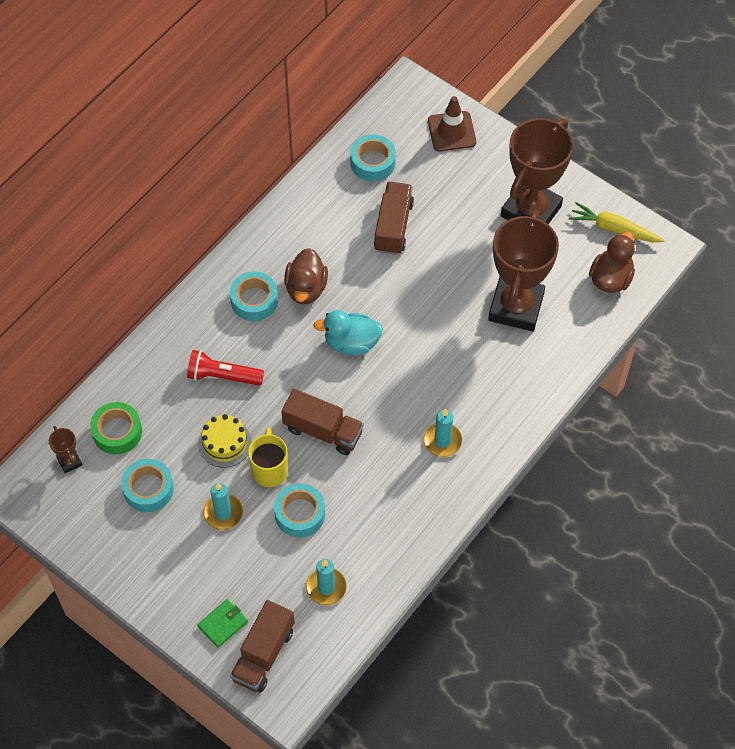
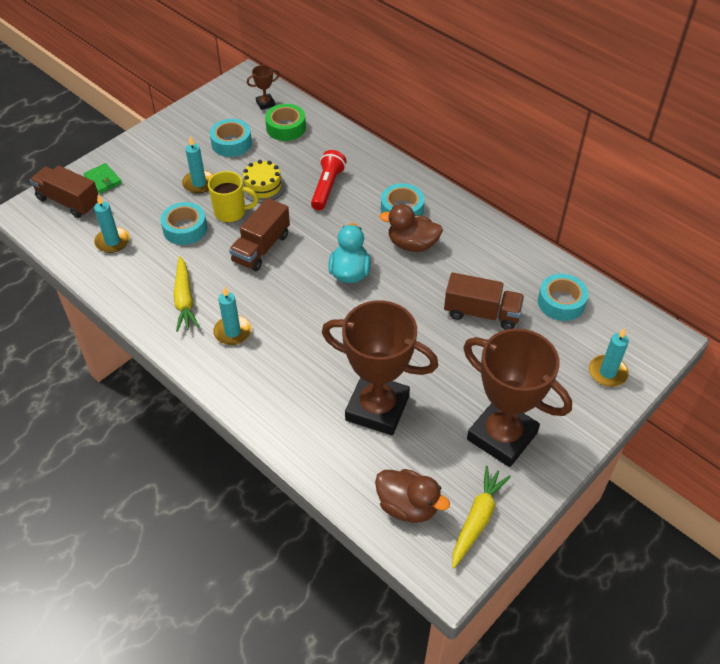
camera: 95 degrees right, 10 degrees down
(404, 494) = (184, 299): none -> yellow carrot
(451, 131) = (607, 372): brown traffic cone -> turquoise candle

